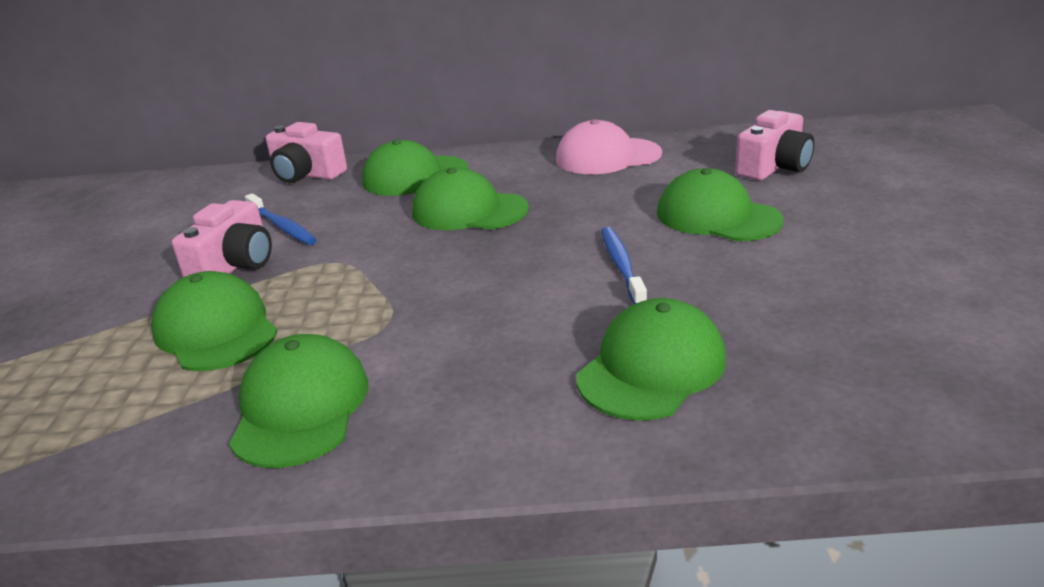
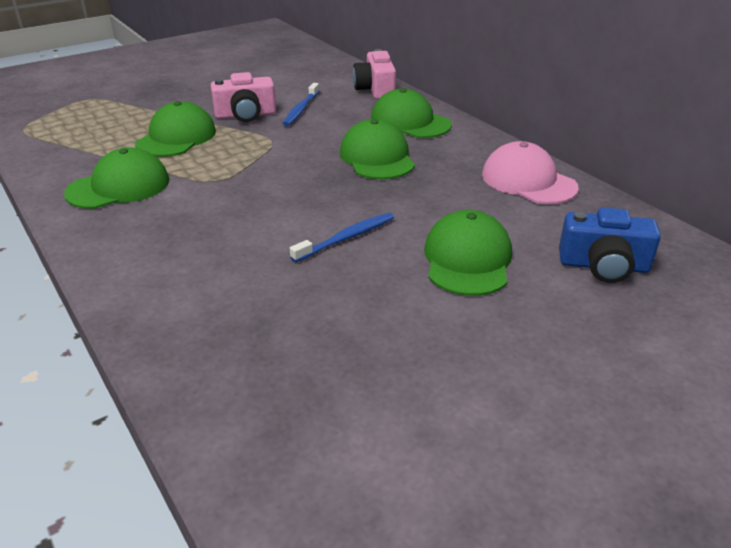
camera: 55 degrees right, 5 degrees up
(651, 368) = (217, 286): green cap -> none
(774, 167) = (603, 266): pink camera -> blue camera

